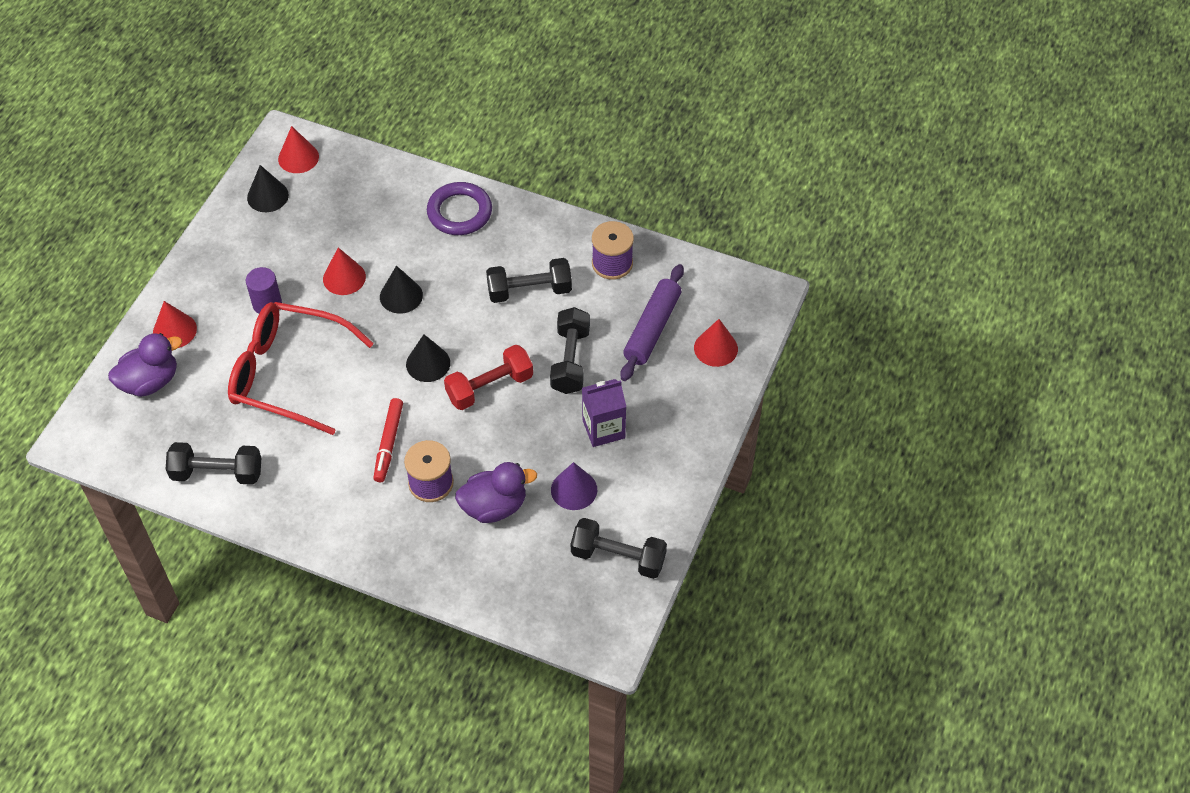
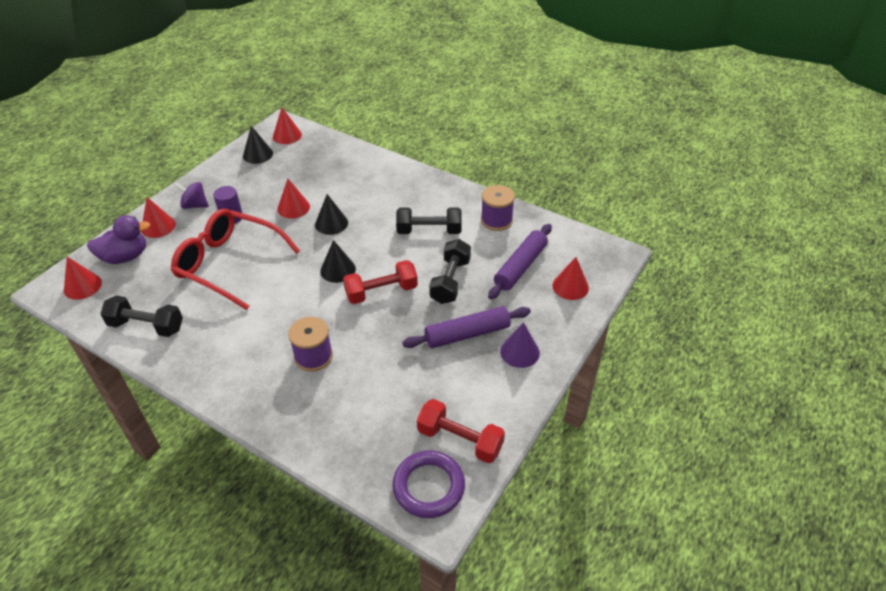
camera: 10 degrees right, 10 degrees down
(113, 430) = (82, 286): none -> red cone
(211, 291) = (195, 205): none -> purple spinning top
(388, 443) = (289, 322): red marker -> none
(459, 212) = (390, 177): purple ring -> purple ring (428, 486)
(494, 506) = (361, 382): purple duck -> none
(574, 489) = (432, 378): purple cone -> purple cone (519, 352)
(603, 429) = (467, 334): purple carton -> purple rolling pin
(618, 557) = (460, 440): black dumbbell -> red dumbbell

